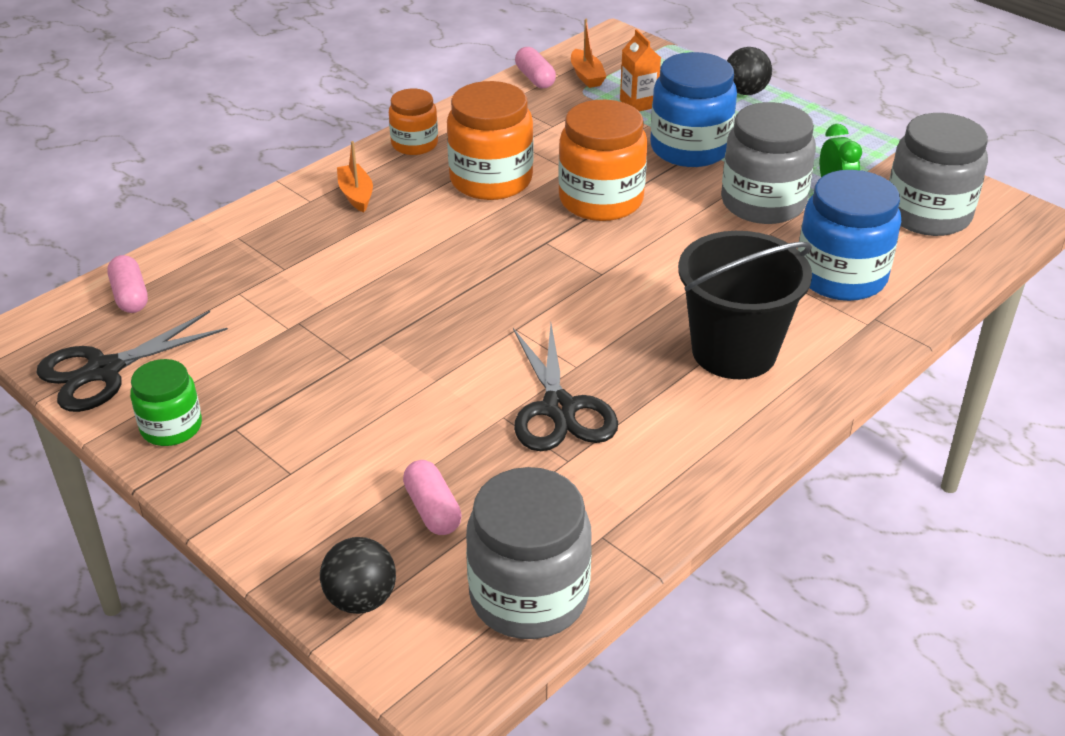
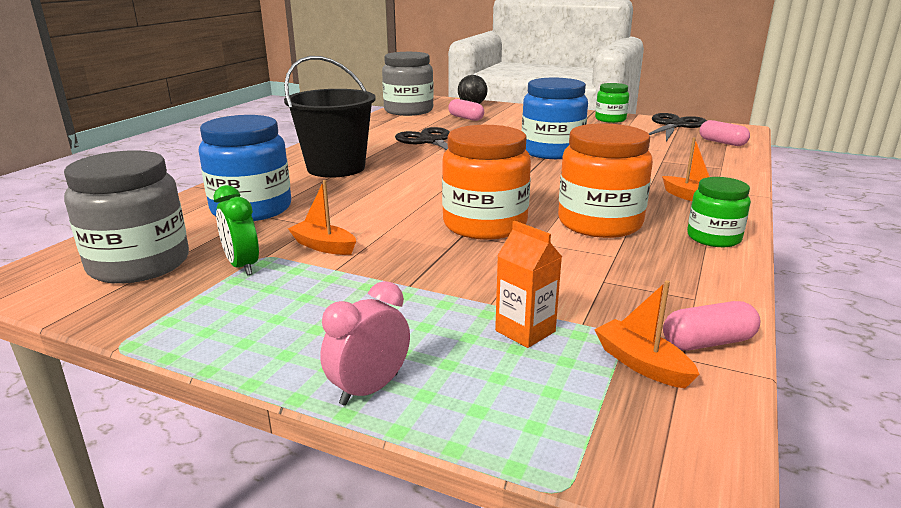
camera: 160 degrees right, 15 degrees down
(414, 144) = (713, 238): orange jar -> green jar
(535, 78) = (708, 342): pink capsule -> pink capsule turned 60 degrees counterclockwise
(690, 148) = (422, 284): blue jar -> blue jar (552, 151)
(745, 92) = (369, 389): black ball -> pink clock
(763, 203) = (323, 246): grey jar -> orange boat

